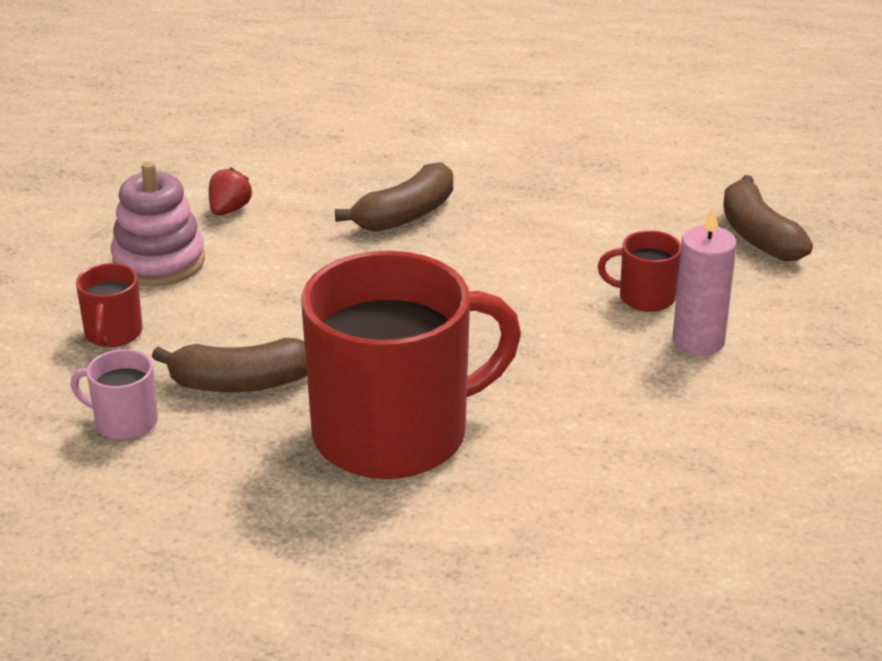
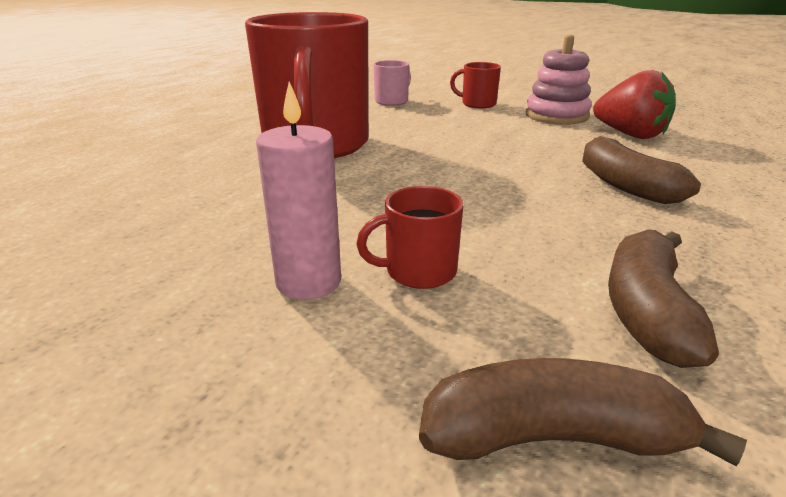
camera: 110 degrees right, 5 degrees down
(229, 210) = (630, 135): red strawberry -> red strawberry, size x1.85
(241, 383) = (406, 121): brown banana -> brown banana (647, 311)
(645, 297) = (419, 271): red mug -> red mug turned 135 degrees counterclockwise

